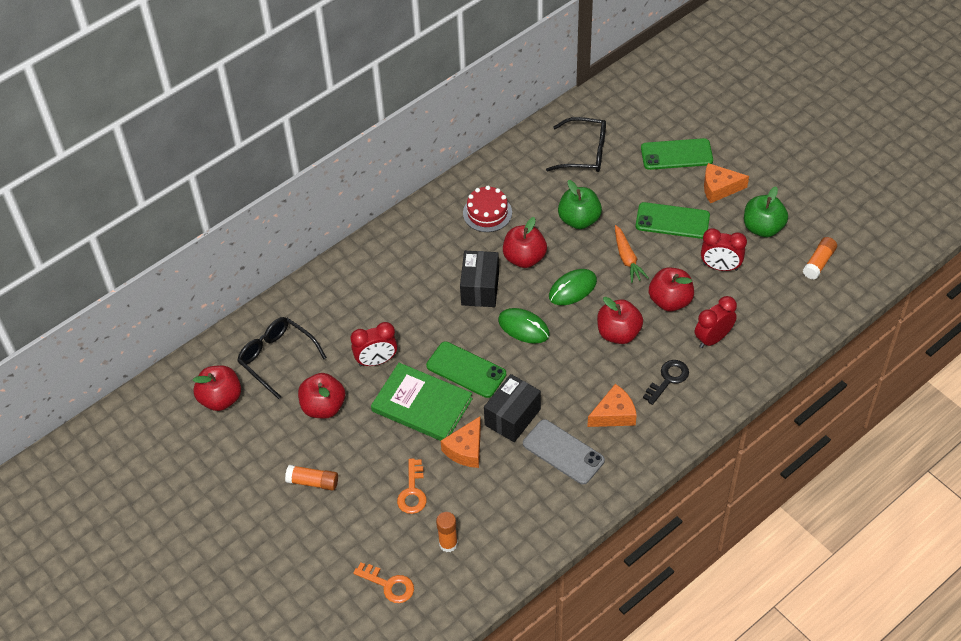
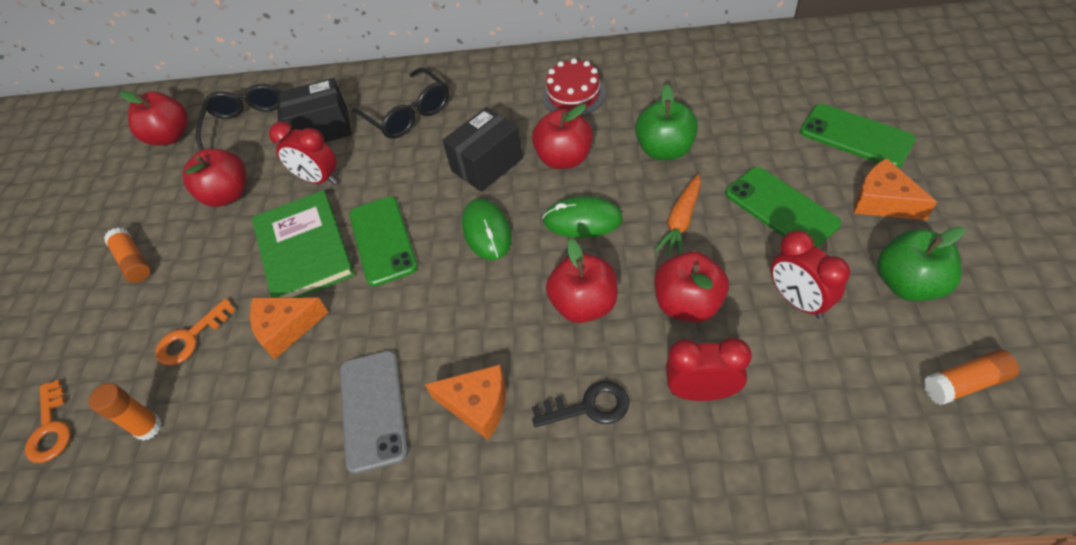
camera: 45 degrees right, 0 degrees up
(512, 417) = (368, 325): black box -> black box (323, 128)
(585, 153) = (739, 85): black glasses -> black glasses (408, 114)

